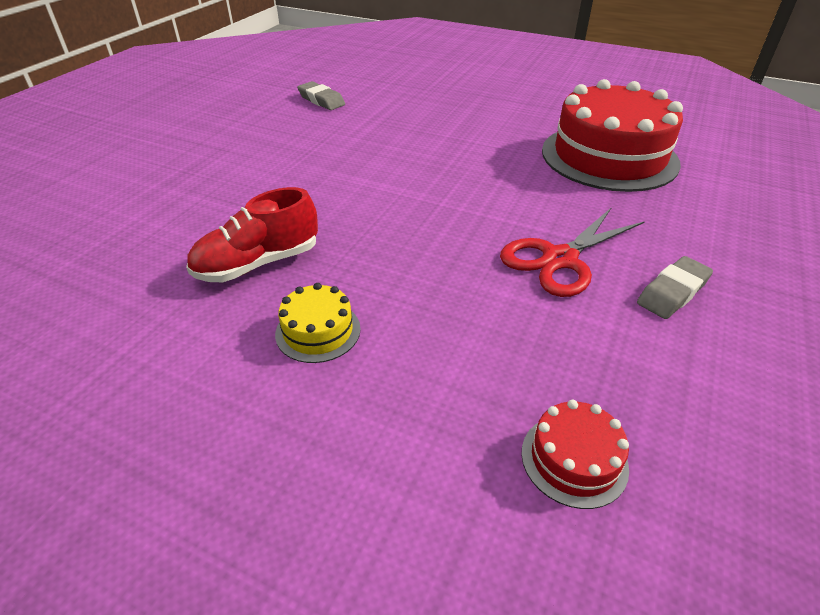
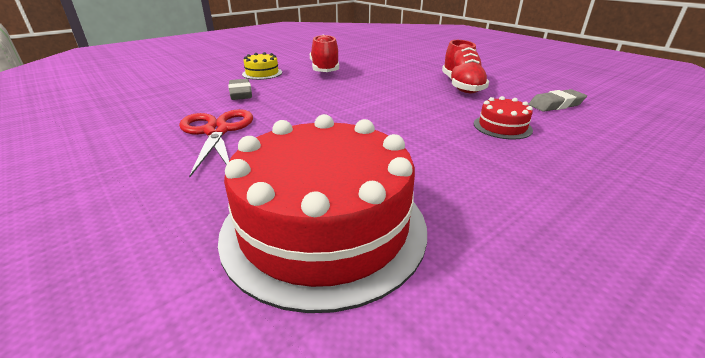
camera: 115 degrees right, 10 degrees down
(288, 144) = (461, 86): none -> red shoe
(574, 459) = (121, 96): red cake -> red cake (502, 126)
(672, 292) = (122, 156): grey eraser -> grey eraser (241, 93)

